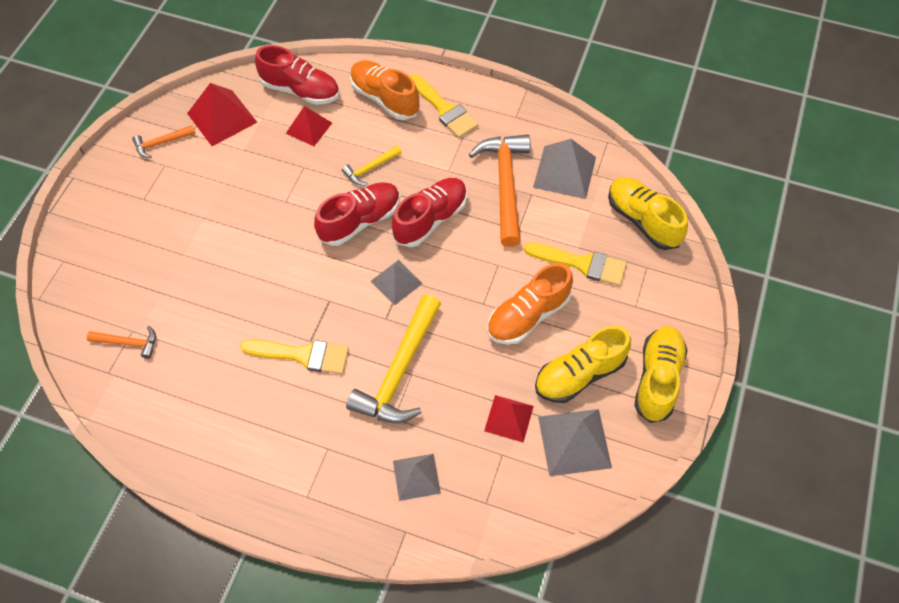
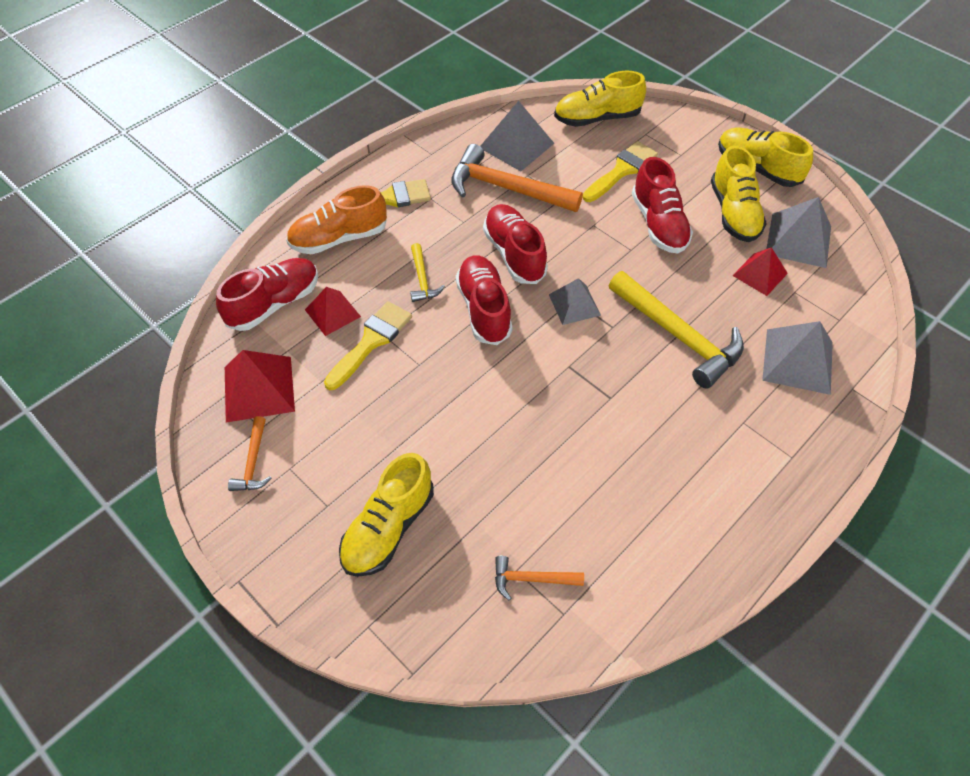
camera: 65 degrees left, 5 degrees down
(128, 343) = (532, 579): orange hammer -> orange hammer turned 120 degrees counterclockwise
(139, 241) = (388, 528): none -> yellow shoe
(302, 355) = (625, 409): yellow brush -> yellow brush (371, 342)
(416, 477) = (798, 361): grey pyramid -> grey pyramid, size x1.53
(527, 315) = (659, 224): orange shoe -> red shoe

